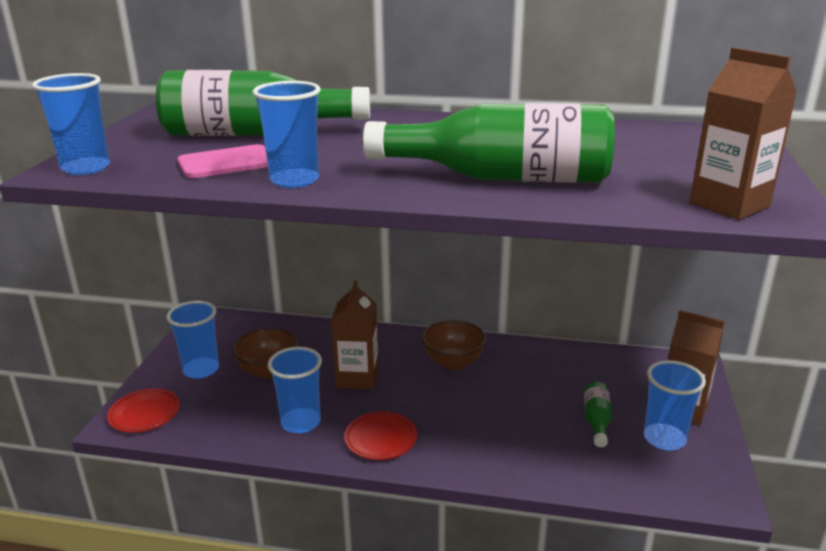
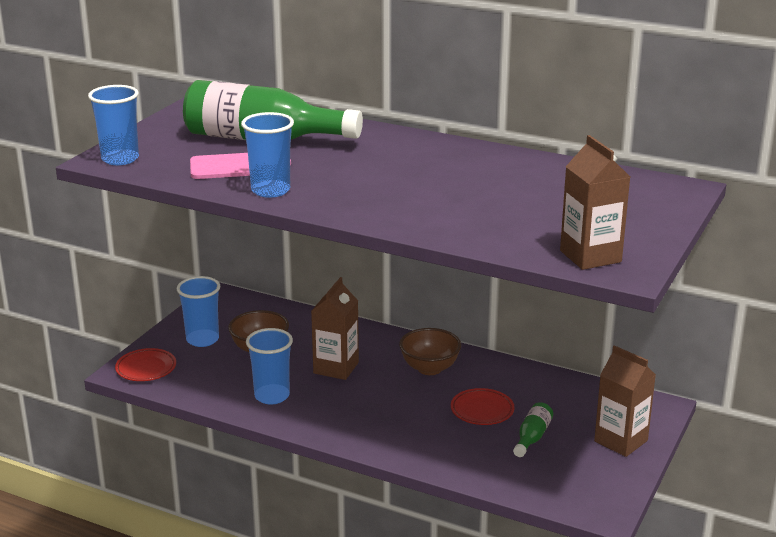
camera: 15 degrees right, 0 degrees up
(381, 439) = (334, 420): red plate -> red plate (482, 410)
(502, 178) = (433, 209): green bottle -> none
(664, 439) = (584, 461): blue cup -> none

